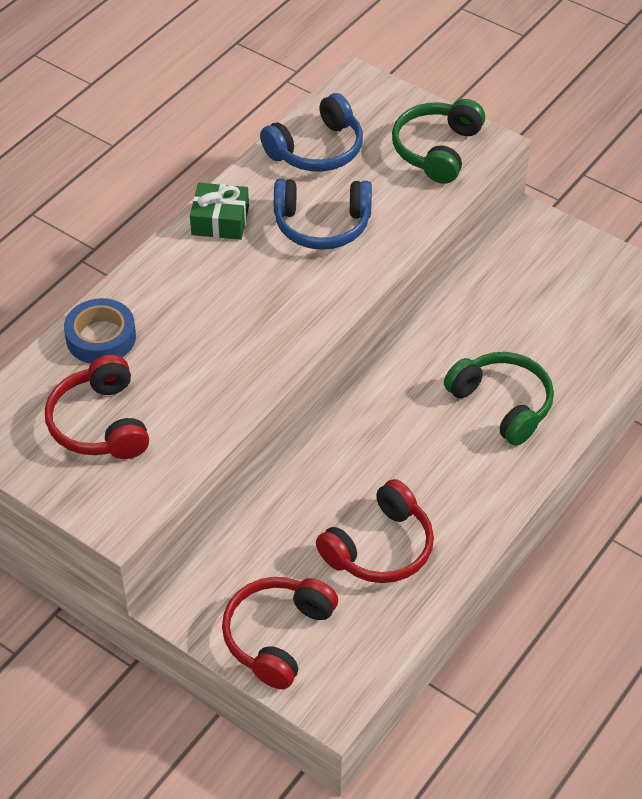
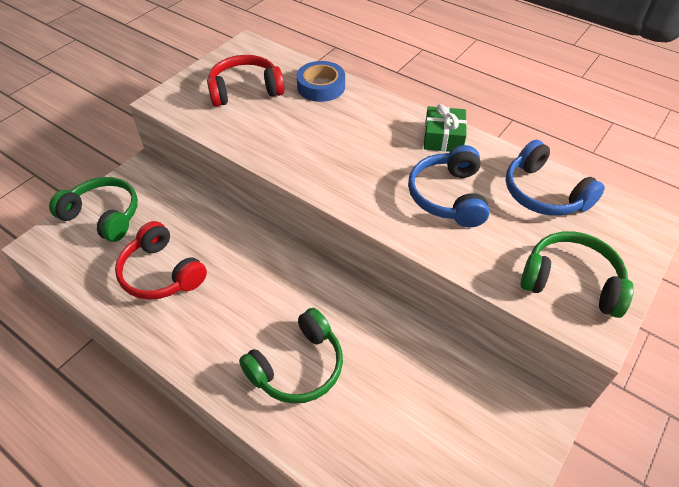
camera: 90 degrees right, 0 degrees up
(277, 636) = (103, 215): red headphones -> green headphones

